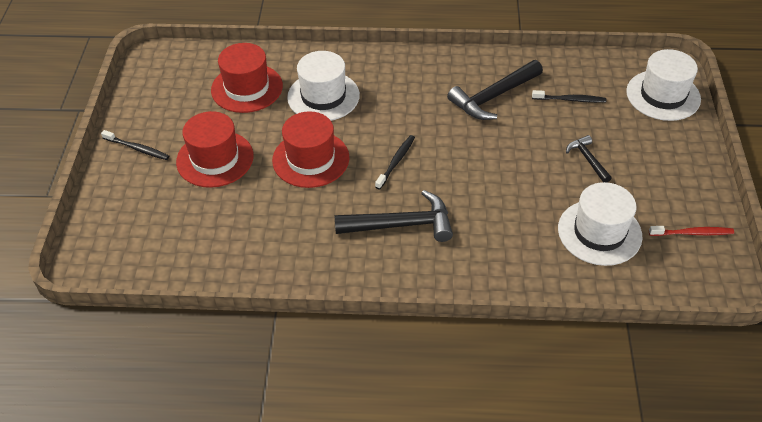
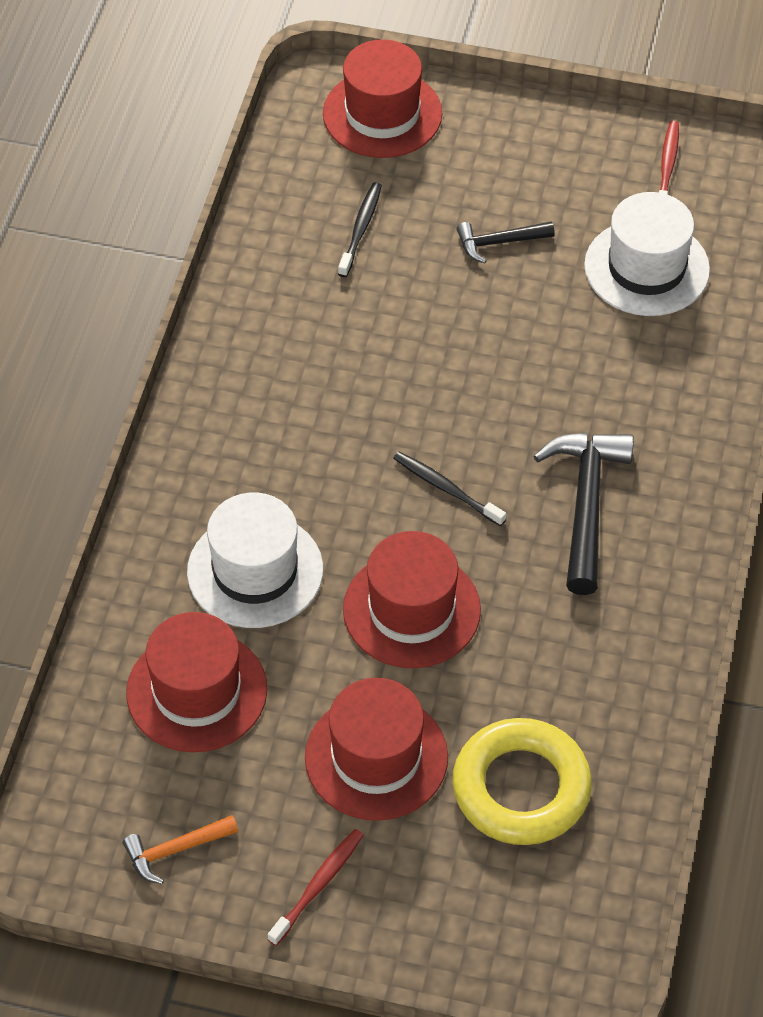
camera: 80 degrees left, 5 degrees up
(138, 149) = (318, 885): black toothbrush -> red toothbrush
(156, 96) = (175, 850): none -> orange hammer
(200, 220) = (521, 788): none -> yellow ring
(493, 97) = (325, 327): black hammer -> none
(663, 95) = (382, 114): white hat -> red hat

